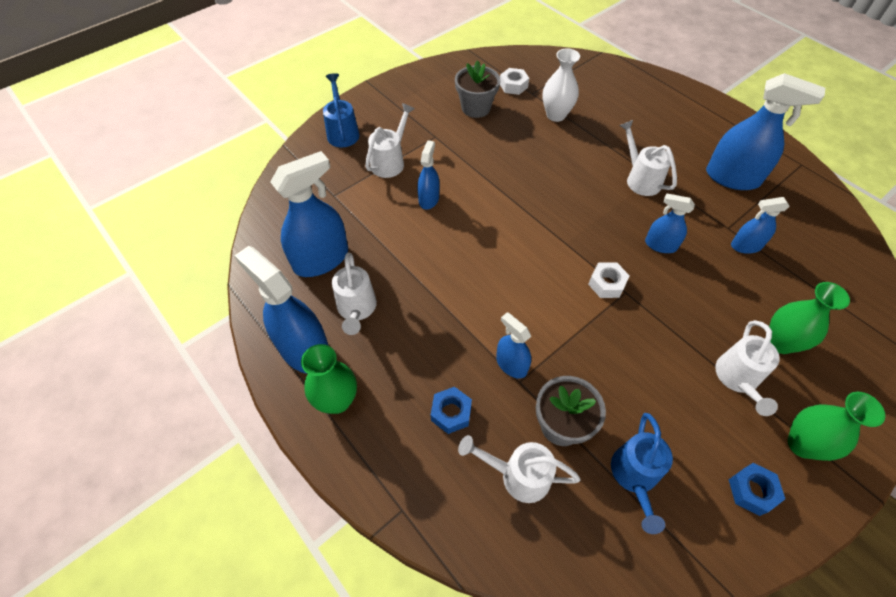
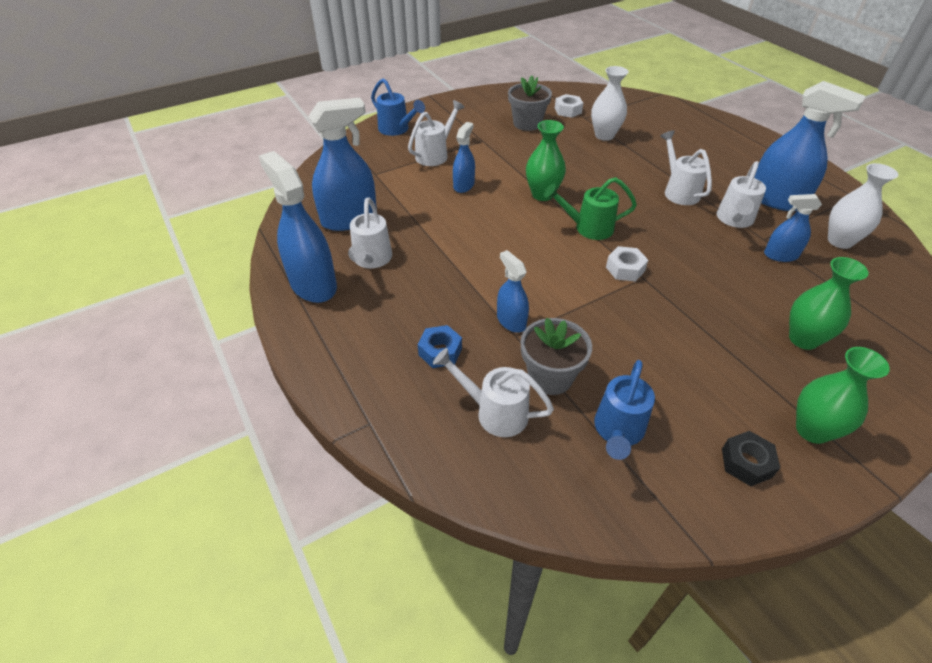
camera: 10 degrees right, 10 degrees down
(337, 400) = (332, 327): green vase -> green vase (542, 194)
(342, 132) = (397, 129): blue watering can -> blue watering can turned 135 degrees clockwise
(562, 237) = (588, 228): none -> green watering can
(660, 245) = (688, 245): blue spray bottle -> none
(737, 379) = (749, 364): white watering can -> white watering can (734, 220)
(752, 491) = (746, 463): blue nut -> black nut
(796, 221) = (840, 241): none -> white vase

